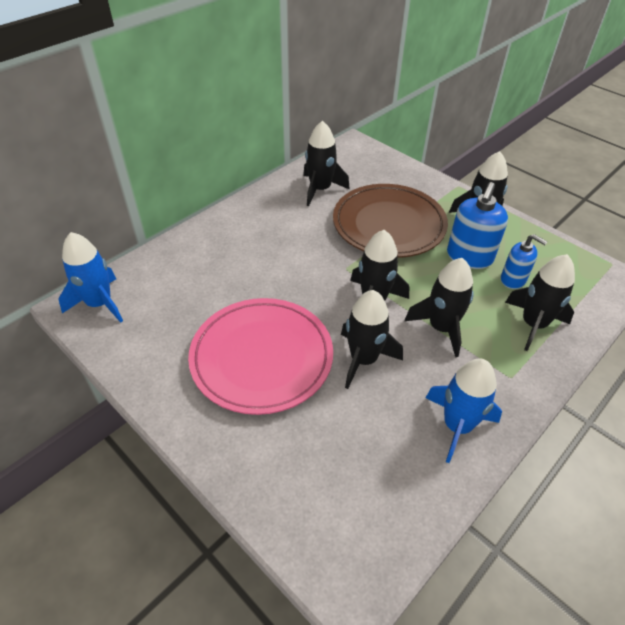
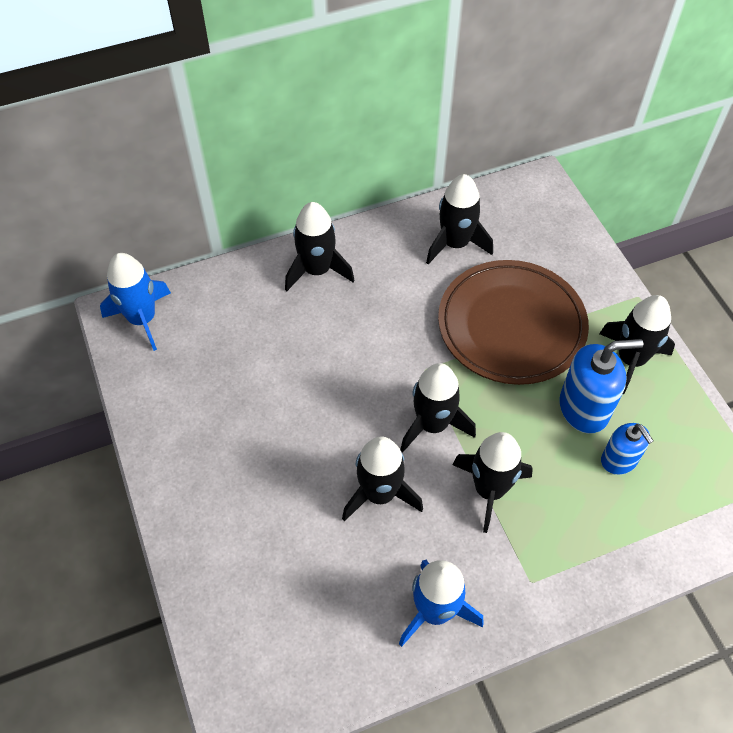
camera: 25 degrees right, 10 degrees up
(262, 358) = (274, 449): pink plate -> none
(469, 257) = (584, 408): blue soap dispenser -> blue soap dispenser turned 150 degrees counterclockwise
(533, 324) = (603, 528): black rocket -> black rocket (317, 270)

